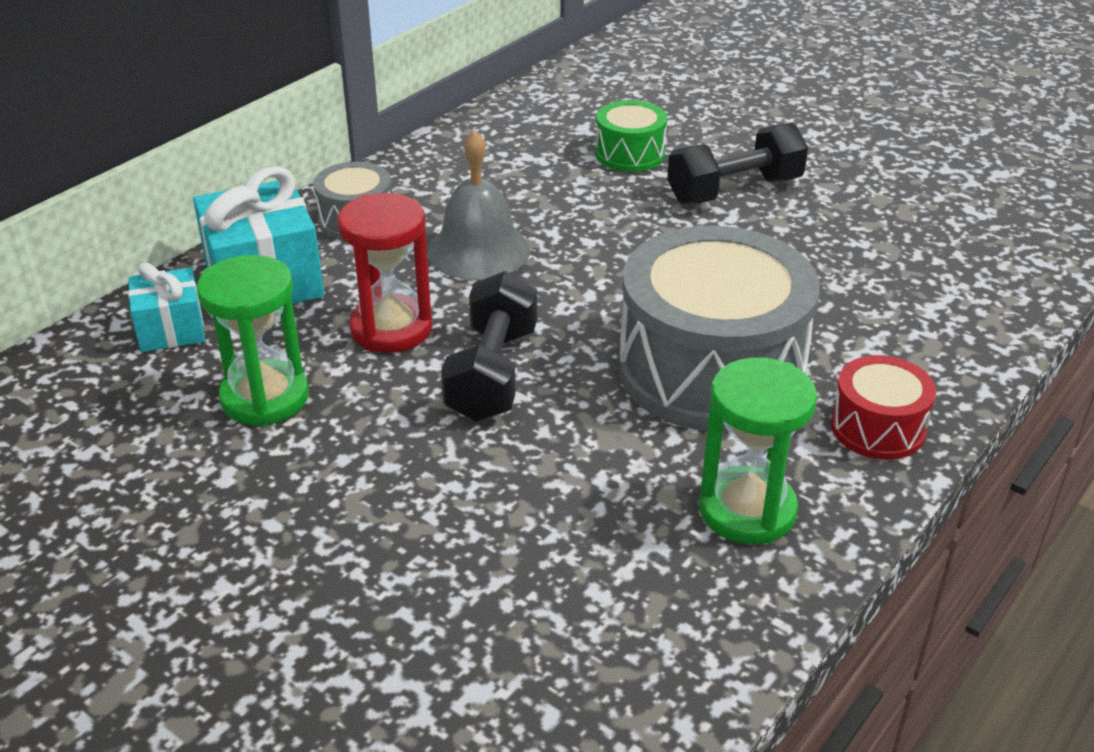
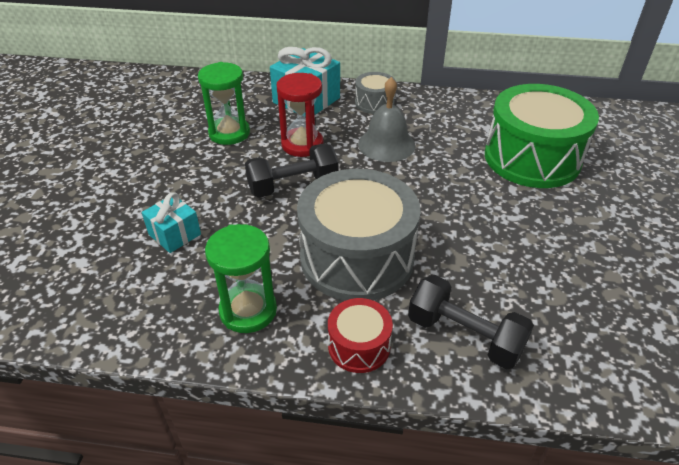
camera: 60 degrees right, 5 degrees up
(171, 329) = (255, 94): turquoise gift -> turquoise gift (174, 234)
(629, 154) = (532, 158): green drum -> green drum, size x2.10
(734, 191) = (543, 209): black dumbbell -> black dumbbell (464, 336)

